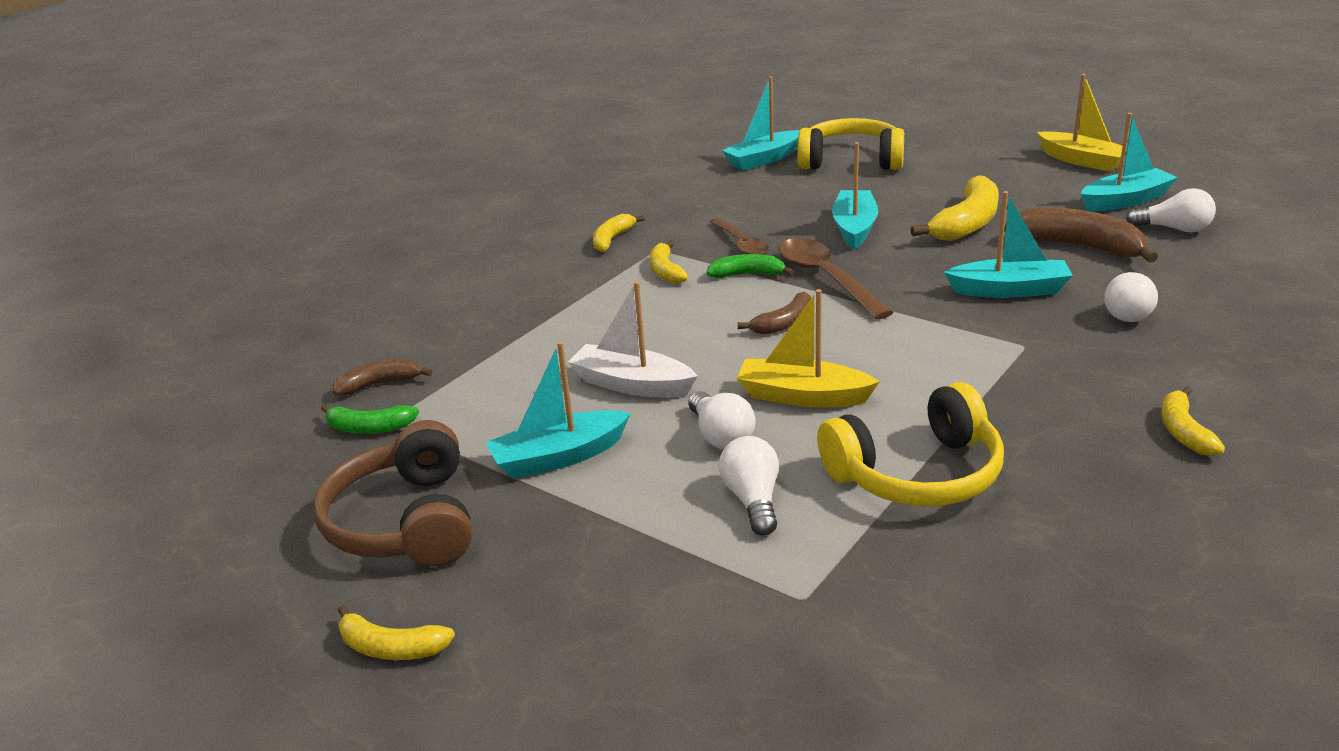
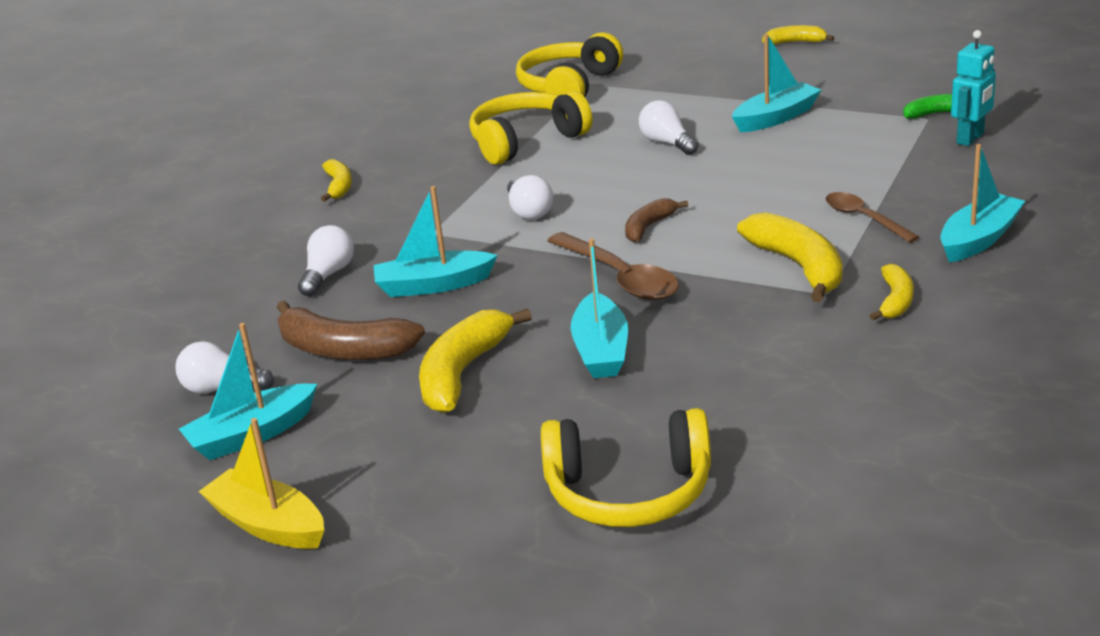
camera: 170 degrees right, 0 degrees up
(380, 384) = (970, 138): brown banana -> turquoise robot
(405, 522) = (846, 78): brown headphones -> none
(632, 385) = (756, 164): white boat -> none
(666, 271) = (799, 267): yellow banana -> yellow banana, size x1.76
(741, 244) = (732, 312): brown spoon -> brown spoon (864, 218)
(747, 275) = (706, 273): green banana -> none
(753, 500) = (630, 116): white light bulb -> white light bulb (529, 211)
(764, 159) = (773, 483): turquoise boat -> turquoise boat (978, 239)
(803, 396) = (614, 173): yellow boat -> none
(838, 600) = (568, 86): none -> yellow headphones

